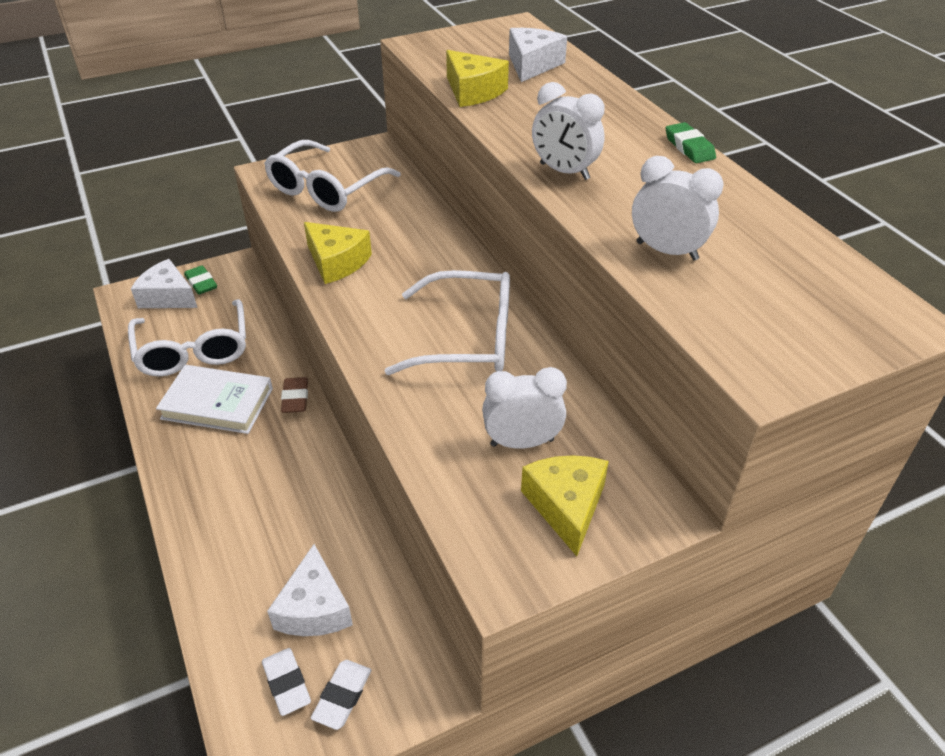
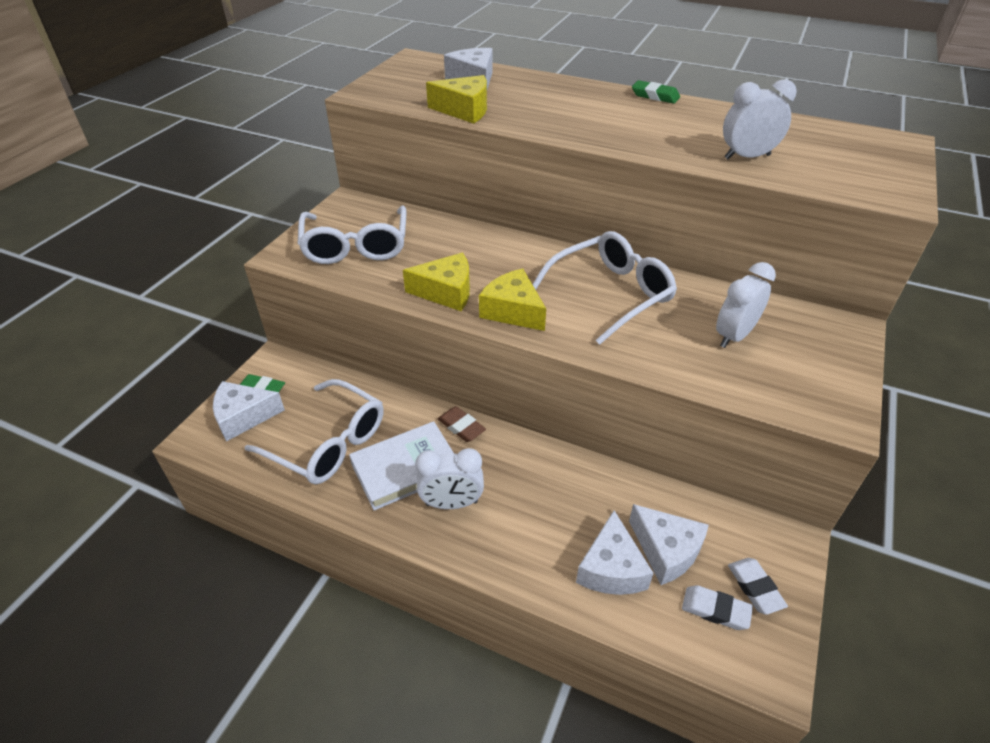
camera: 40 degrees left, 0 degrees up
(255, 586) = (611, 568): none -> white cheese
(564, 171) = (613, 137): white clock -> white clock (451, 503)
(566, 506) = (808, 355): yellow cheese -> yellow cheese (513, 311)

